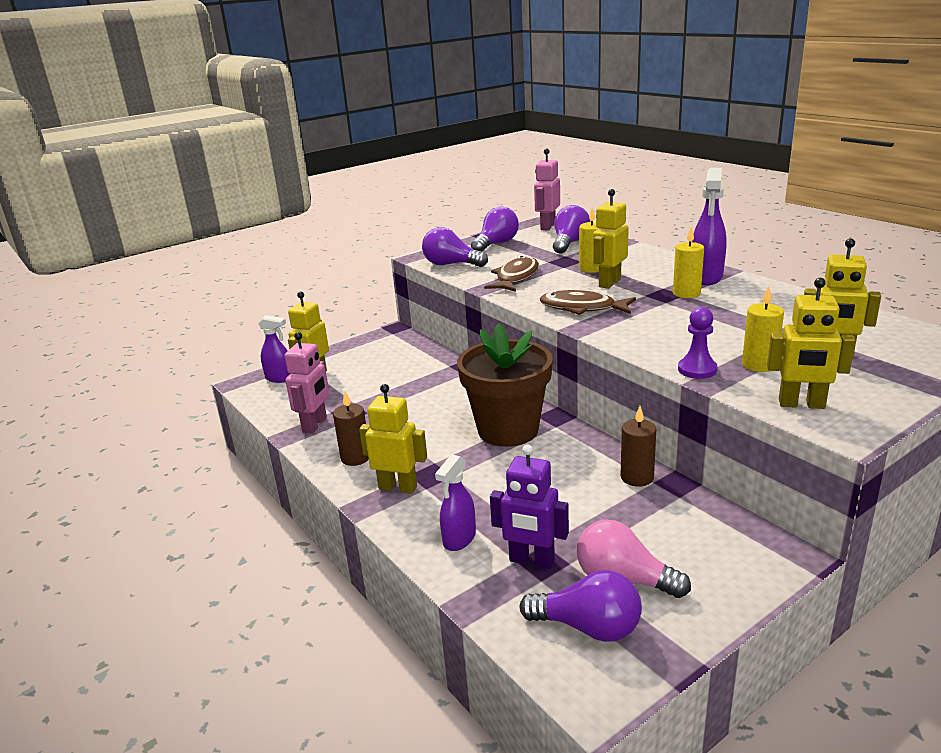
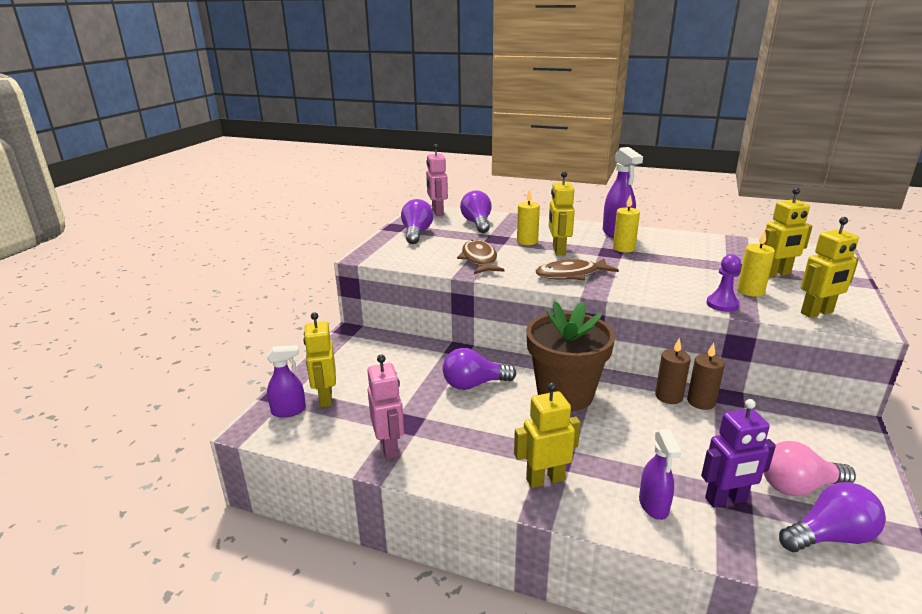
camera: 35 degrees left, 0 degrees up
(355, 458) = (471, 466): brown candle -> brown candle (668, 396)
(451, 264) = (404, 258): purple light bulb -> purple light bulb (474, 384)

